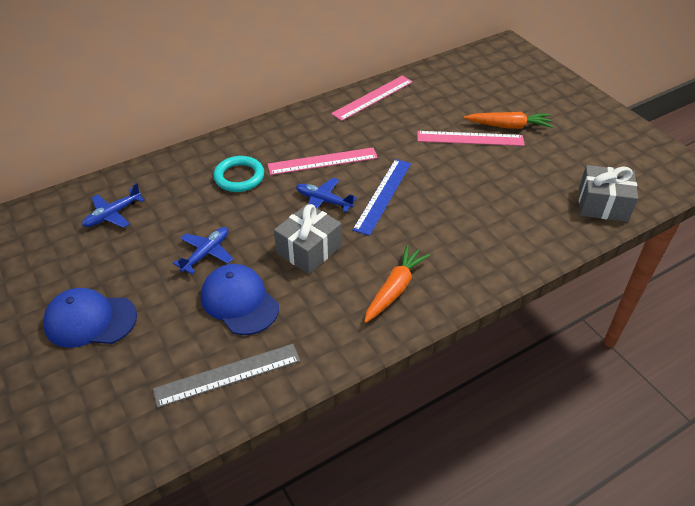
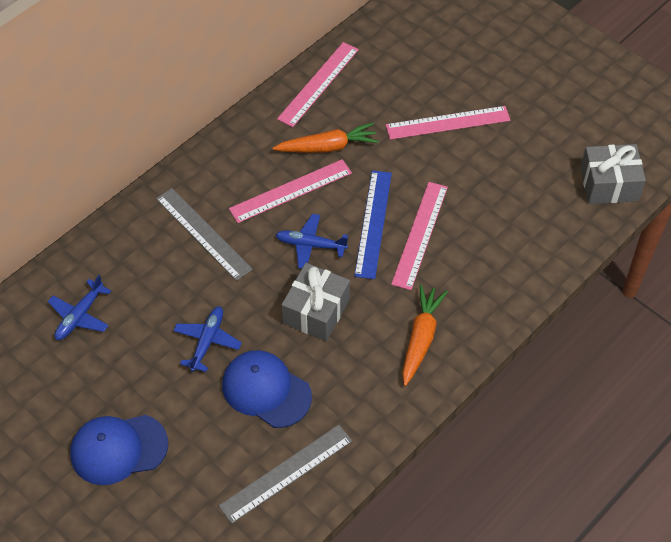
camera: 15 degrees left, 10 degrees up
(239, 177) = (203, 233): turquoise ring -> grey ruler
(420, 211) = (420, 235): none -> pink ruler
(508, 126) = (486, 95): orange carrot -> orange carrot (327, 147)

